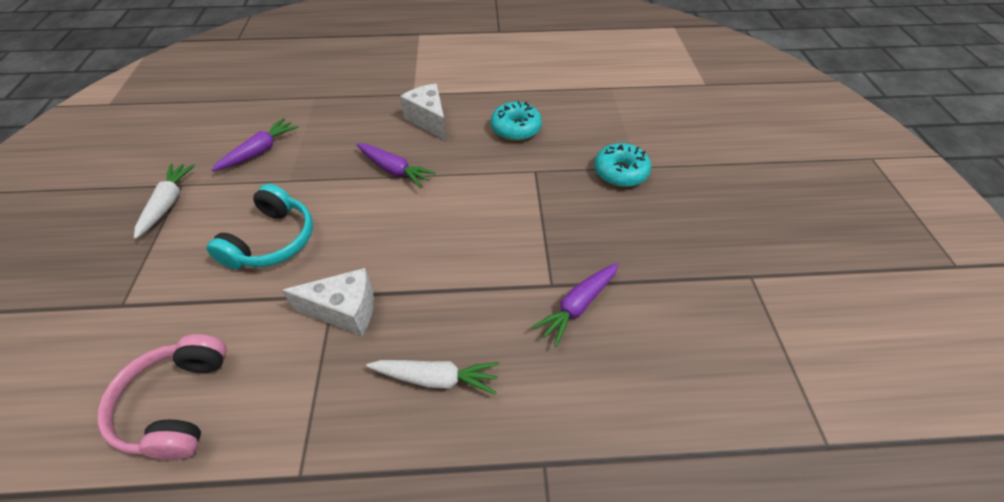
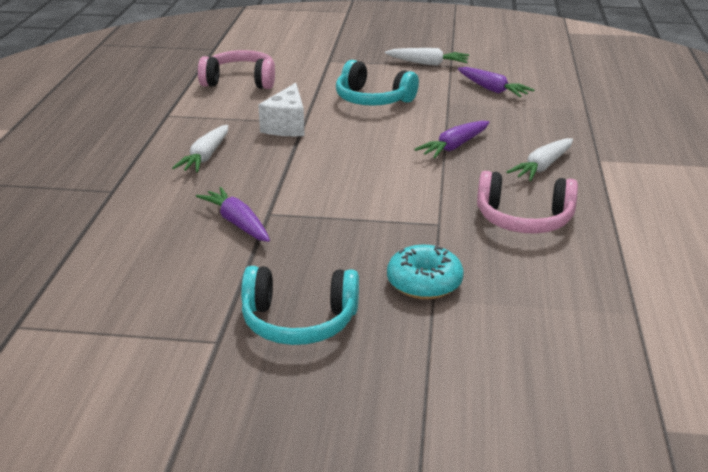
camera: 100 degrees right, 20 degrees down
(429, 120) = (542, 167): white cheese -> white carrot
(516, 128) = (524, 219): turquoise donut -> pink headphones
(701, 232) = (299, 321): none -> turquoise headphones

